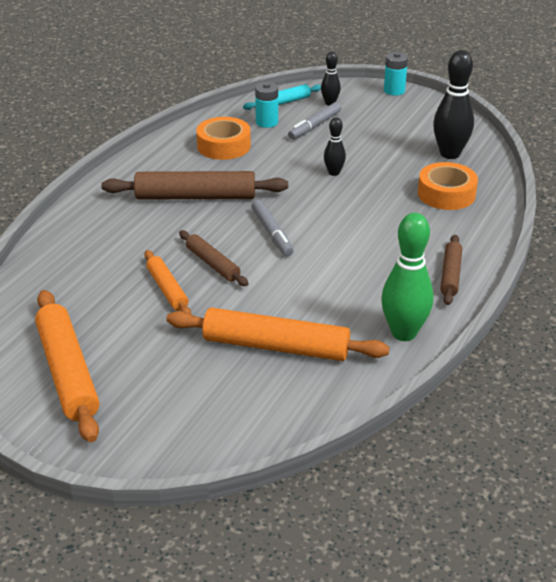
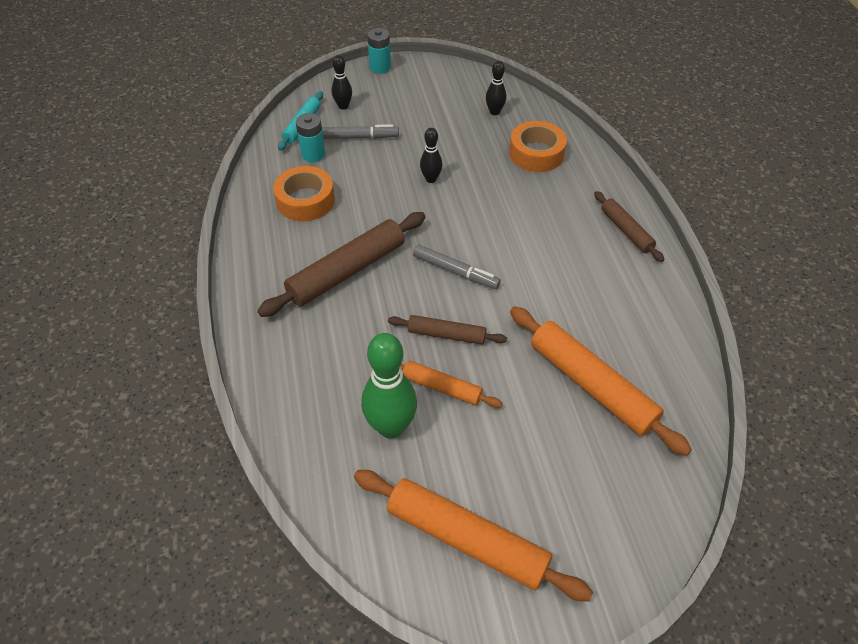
camera: 40 degrees left, 15 degrees up
(275, 346) = (591, 385): orange rolling pin -> orange rolling pin turned 75 degrees clockwise
(314, 126) = (358, 137): grey marker -> grey marker turned 90 degrees counterclockwise
(404, 333) = (659, 307): green bowling pin -> green bowling pin (391, 427)
(450, 154) = (494, 112): black bowling pin -> black bowling pin, size x0.54

